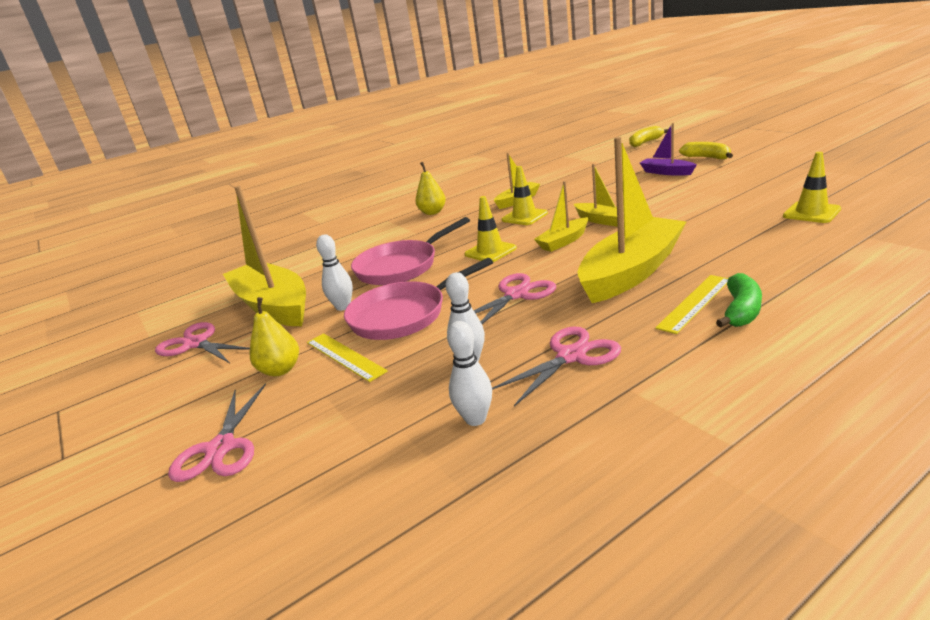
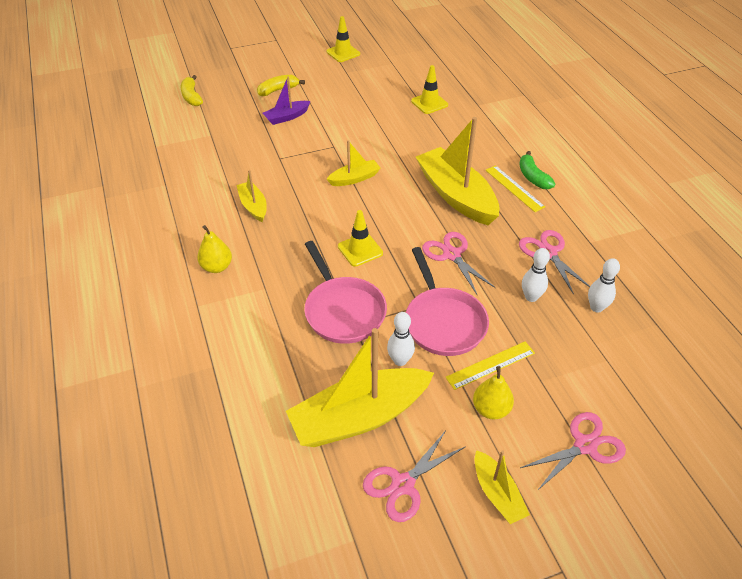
camera: 80 degrees left, 20 degrees up
(221, 448) = (585, 446): pink scissors -> pink scissors turned 45 degrees counterclockwise
(524, 217) = (301, 213): yellow traffic cone -> yellow traffic cone (343, 53)
(563, 241) = (377, 208): yellow boat -> yellow boat (497, 493)
(741, 311) = (533, 177): green banana -> green banana turned 150 degrees counterclockwise

